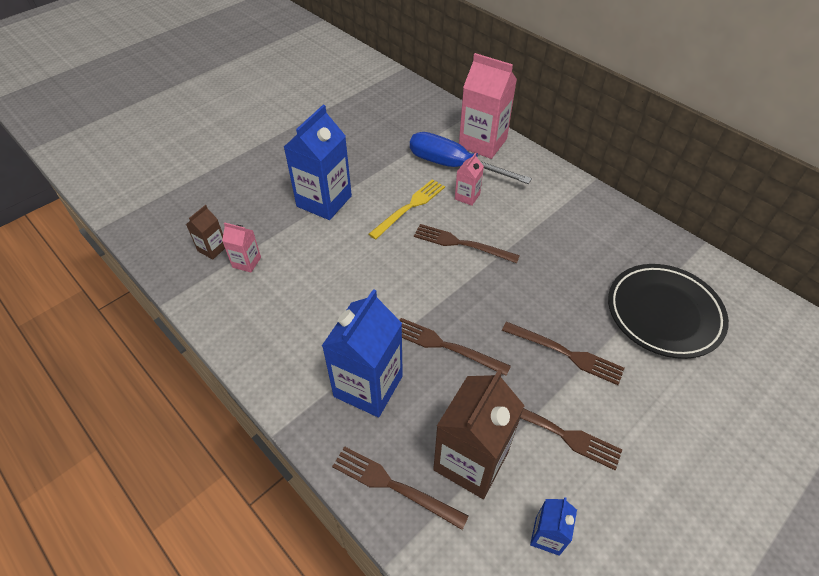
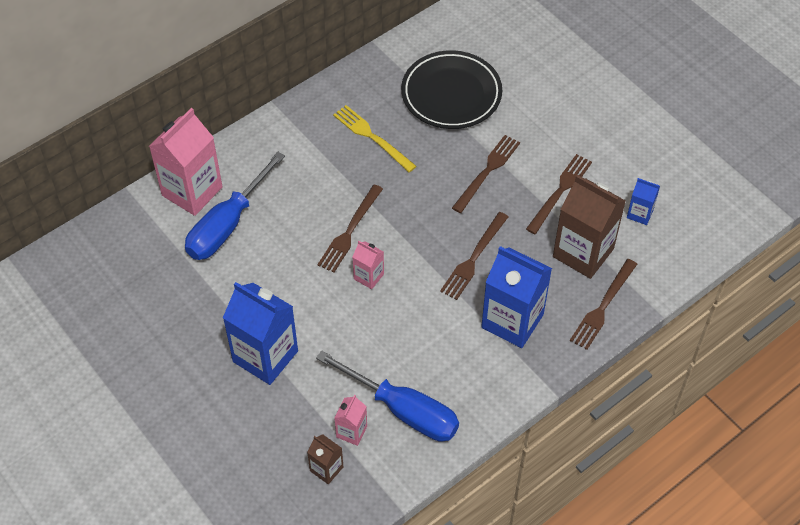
camera: 85 degrees left, 5 degrees up
(264, 298) = (404, 411): none -> blue screwdriver
(409, 207) = (289, 272): yellow fork -> yellow fork (372, 137)
(467, 196) = (280, 217): pink carton -> pink carton (368, 276)

